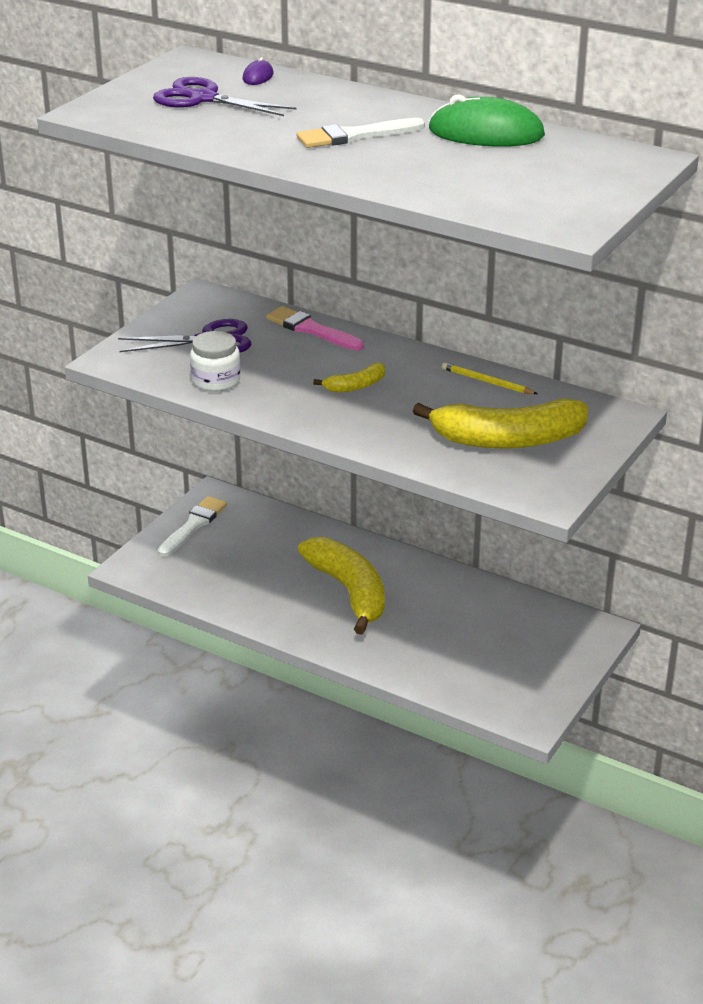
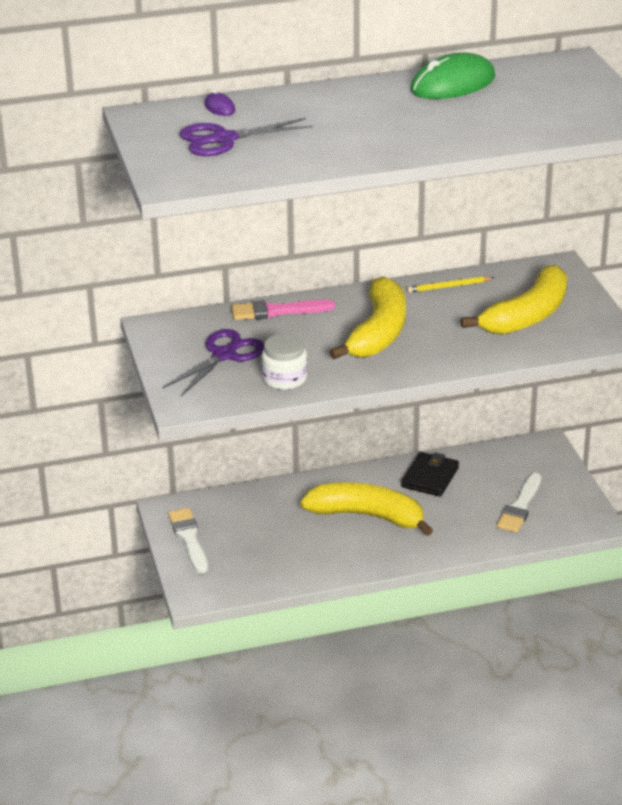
camera: 45 degrees left, 0 degrees up
(355, 136) = (383, 120): white brush -> white brush (520, 506)
(355, 386) = (378, 332): yellow banana -> yellow banana, size x2.15
(451, 594) = (430, 477): none -> black wallet

